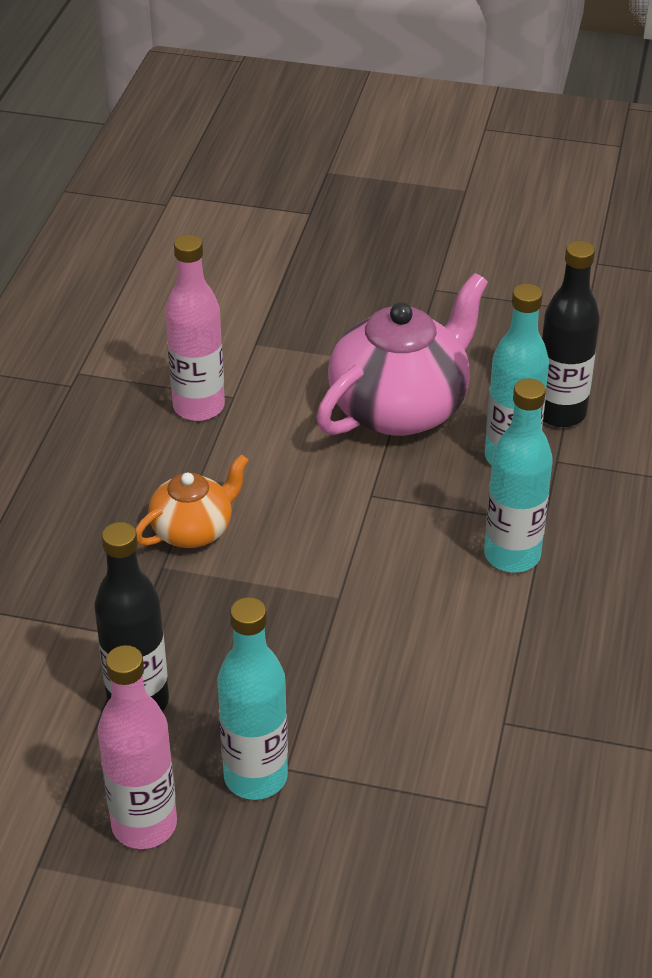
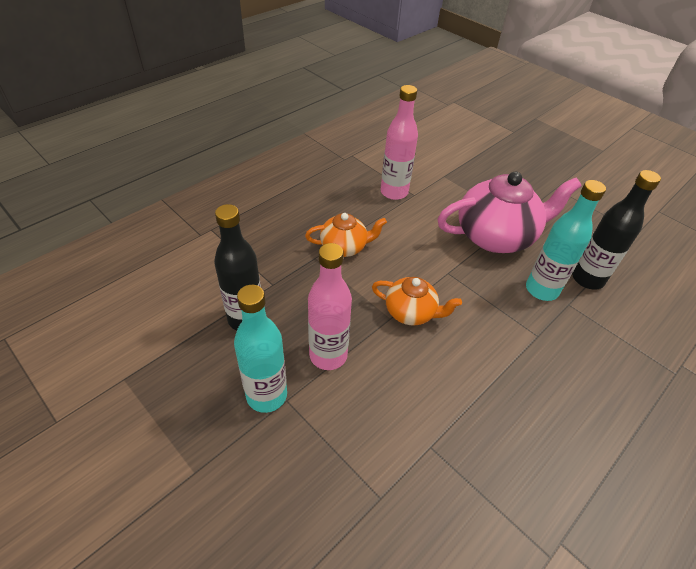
camera: 30 degrees right, 5 degrees up
(144, 825) = (190, 388): pink bottle -> pink bottle (328, 355)
(361, 575) = (411, 312): none -> orange teapot
(512, 555) = (505, 345): turquoise bottle -> none

